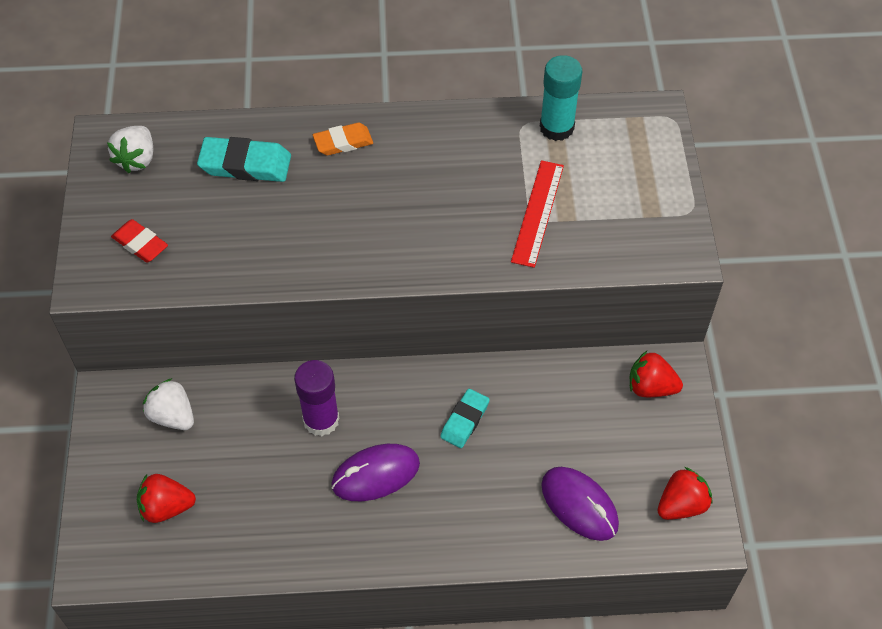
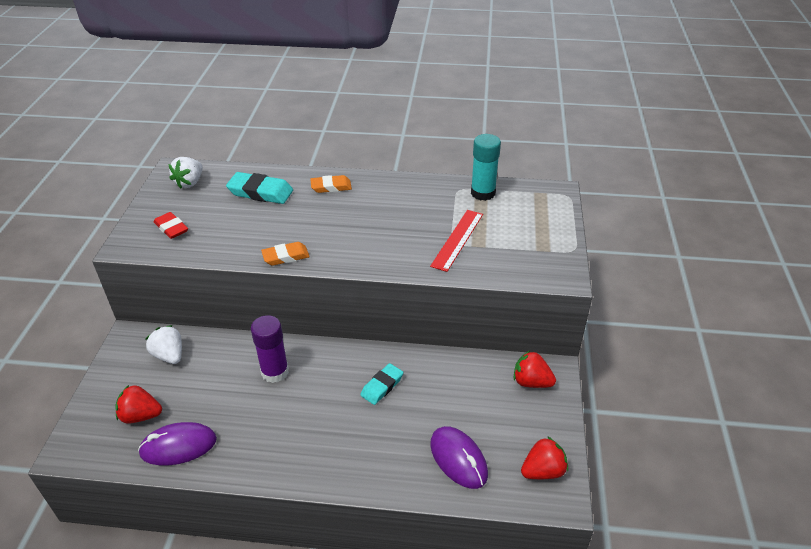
camera: 10 degrees right, 15 degrees down
(315, 271) = (286, 256): none -> orange eraser
(375, 474) = (304, 414): purple mouse -> purple mouse (178, 446)

